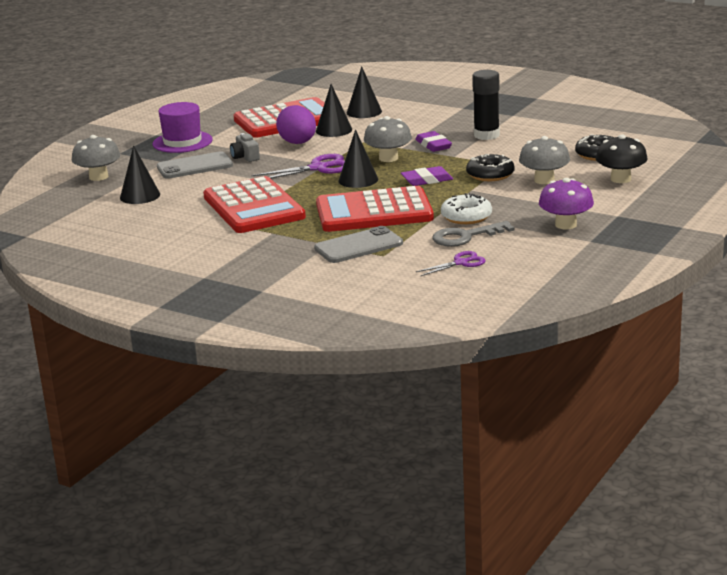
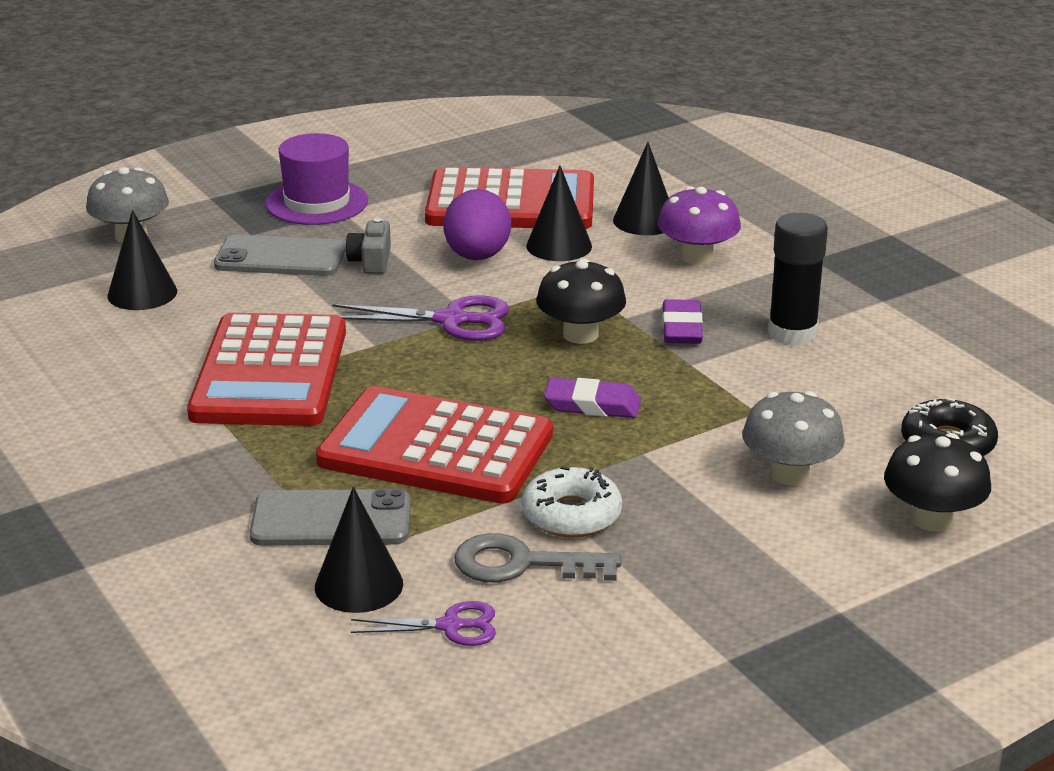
camera: 25 degrees right, 5 degrees up
(358, 180) = (485, 367): black cone -> black cone (359, 585)
(388, 158) = (580, 334): grey mushroom -> black mushroom
(490, 174) = (709, 428): black donut -> none
(565, 225) = (722, 600): purple mushroom -> purple mushroom (697, 257)

